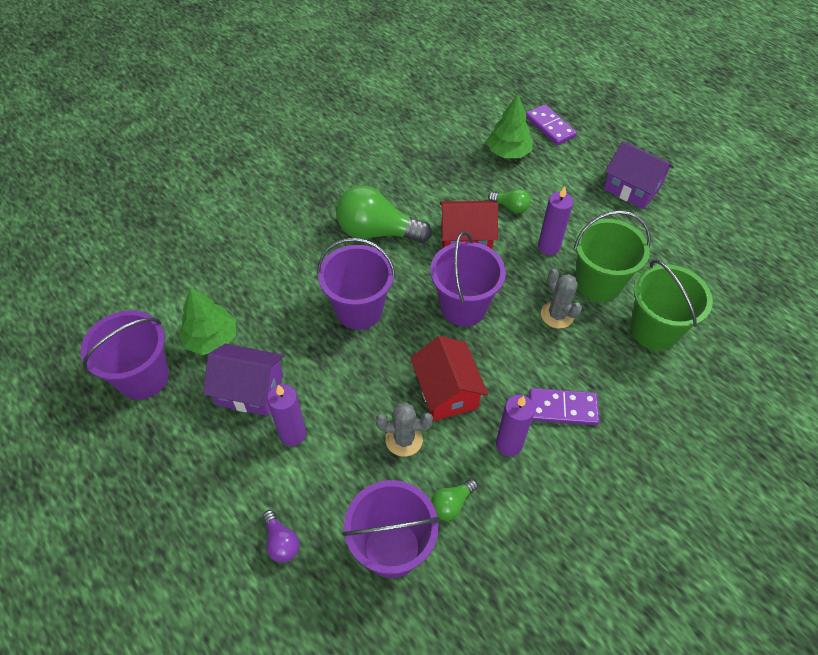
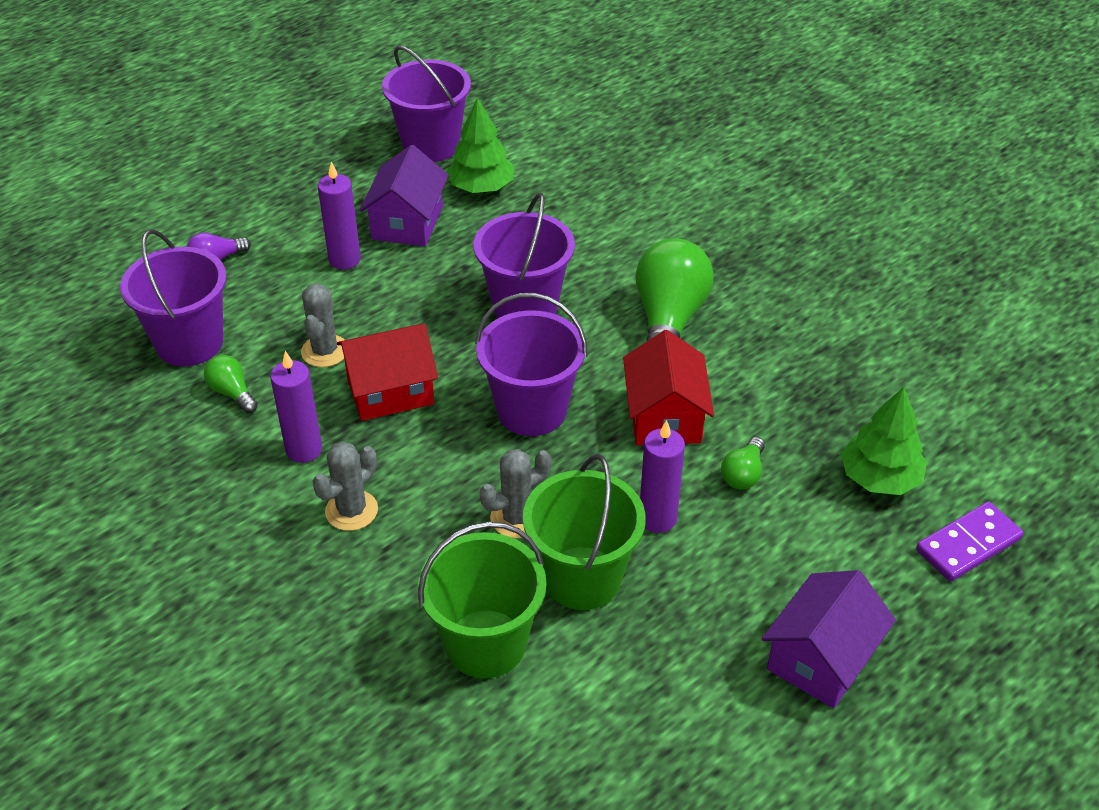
camera: 90 degrees right, 10 degrees down
(562, 408) = (351, 511): purple domino -> grey cactus

